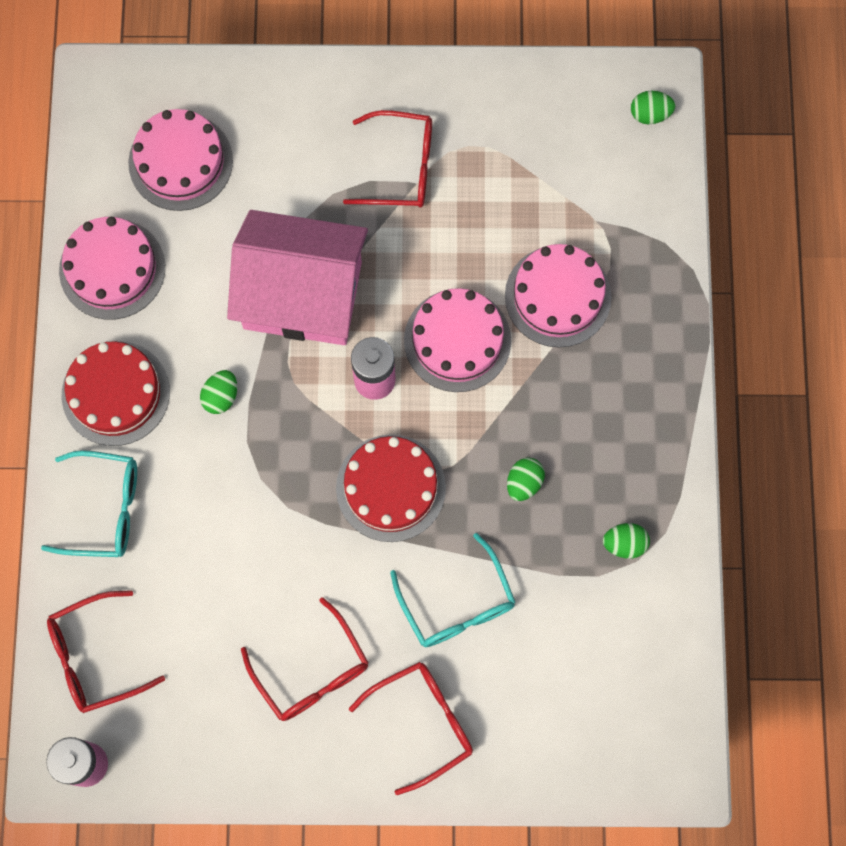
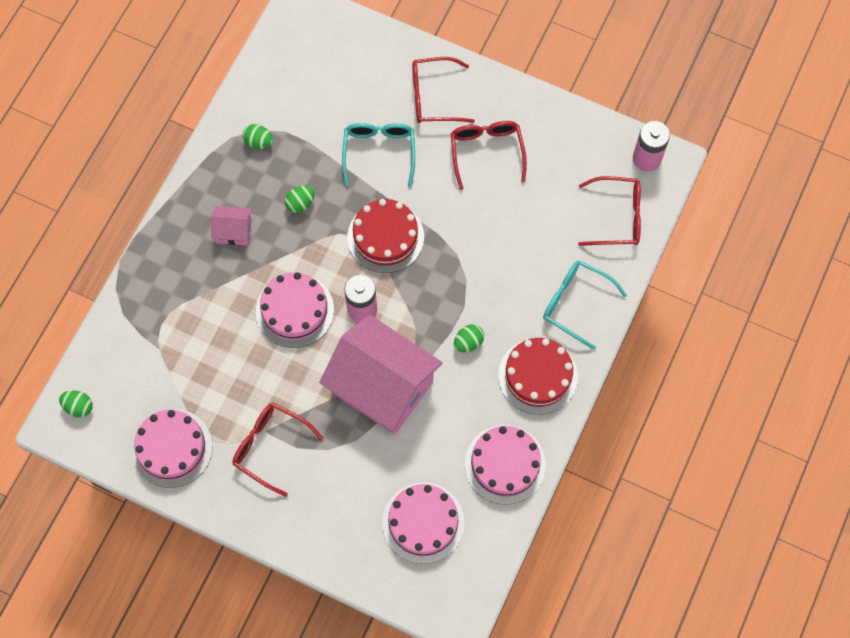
camera: 155 degrees left, 5 degrees down
(558, 296) = (213, 310): pink cake -> pink cake (172, 448)
(589, 407) = (234, 231): none -> pink house

